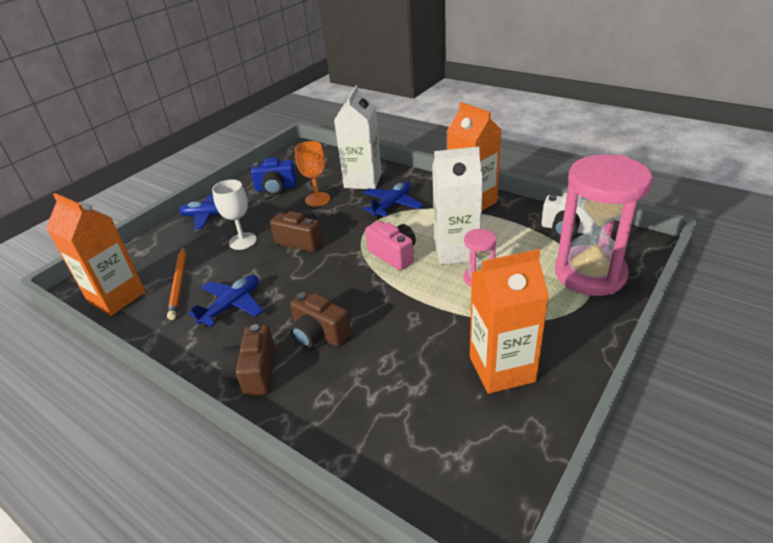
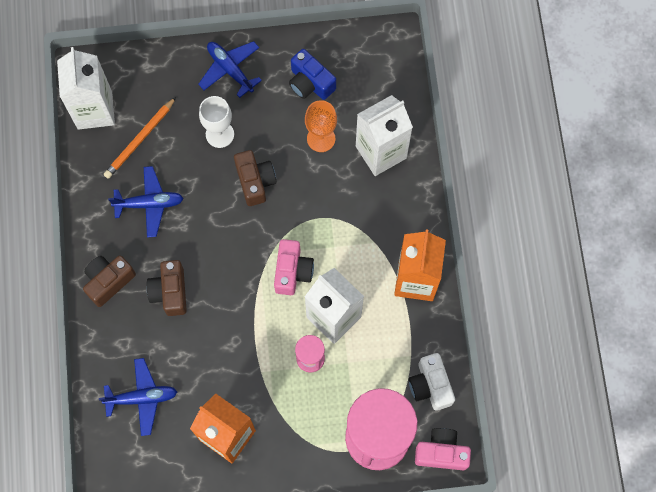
camera: 45 degrees right, 35 degrees up
(117, 297) = (95, 110): orange carton -> white carton
(392, 205) = (360, 213): blue plane -> blue plane (142, 398)
(633, 247) = (441, 452): none -> pink camera

